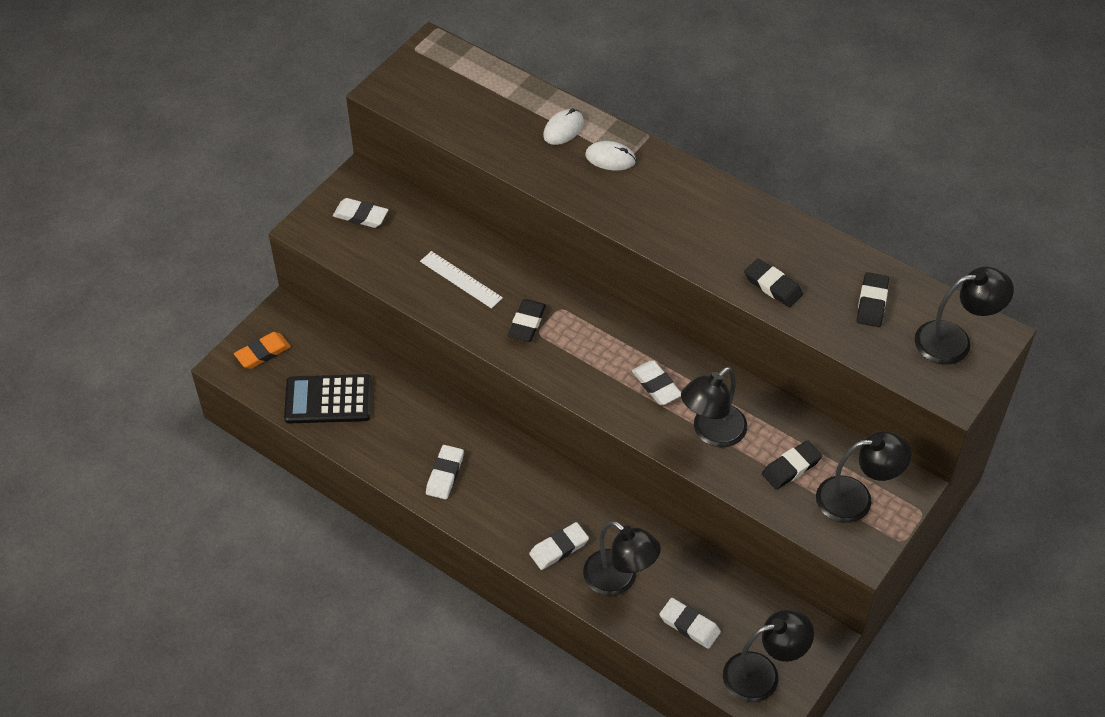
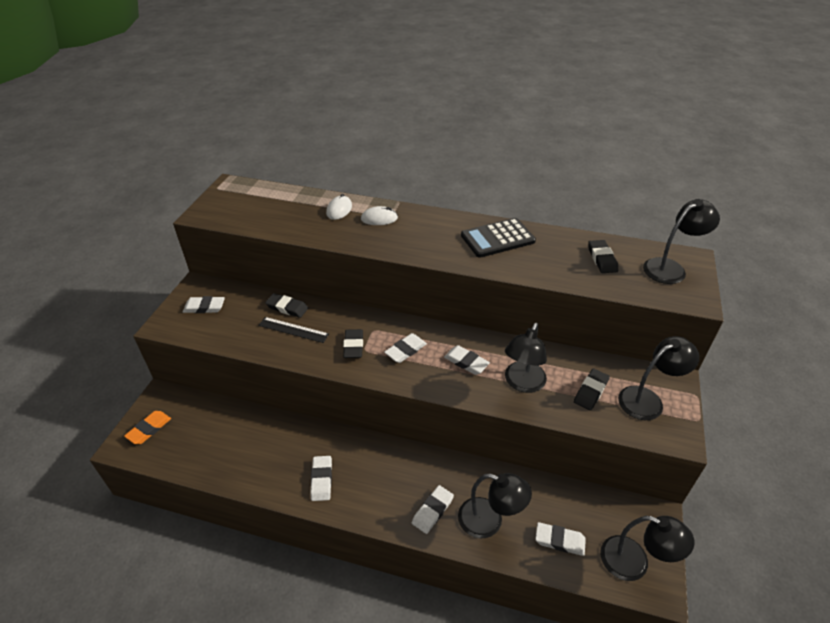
camera: 20 degrees left, 10 degrees down
(328, 400) = (211, 450): black calculator -> black calculator (497, 238)
(460, 280) = (293, 330): white ruler -> black ruler
(588, 348) = (405, 350): none -> white eraser
(762, 674) = (634, 562): black lamp -> black lamp turned 60 degrees clockwise
(773, 286) = (531, 265): black eraser -> black eraser (287, 307)

